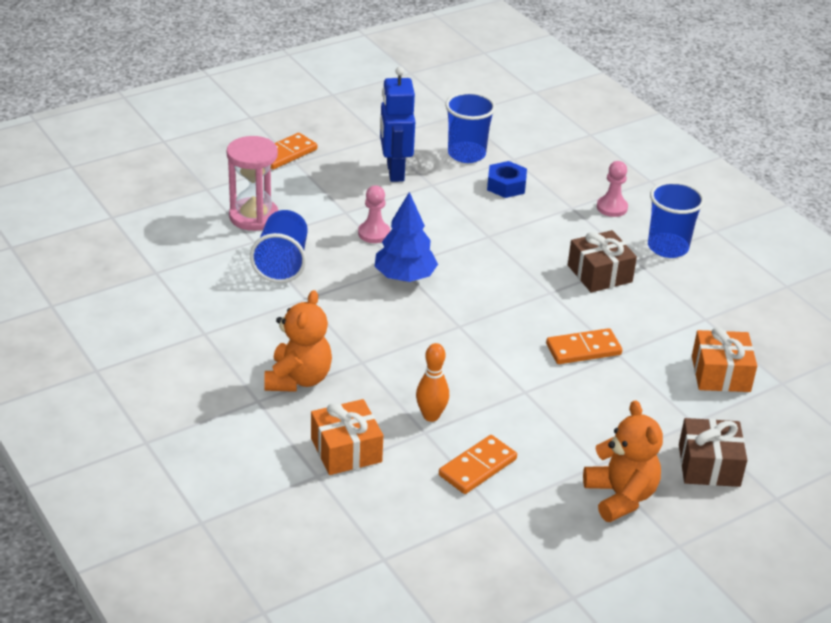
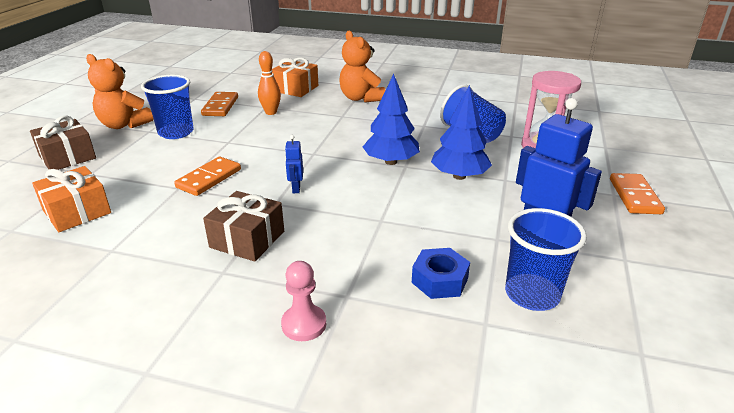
camera: 140 degrees right, 5 degrees down
(374, 233) = (459, 176): pink pawn -> blue tree
(519, 296) = (296, 188): none -> blue robot
(667, 247) = (196, 308): blue cup -> blue cup (176, 132)

